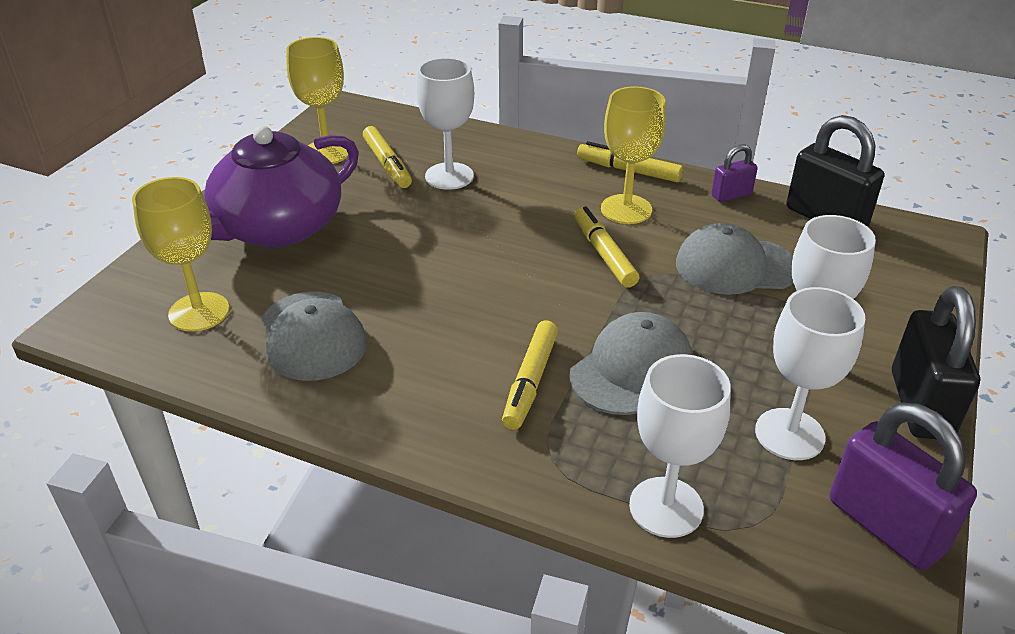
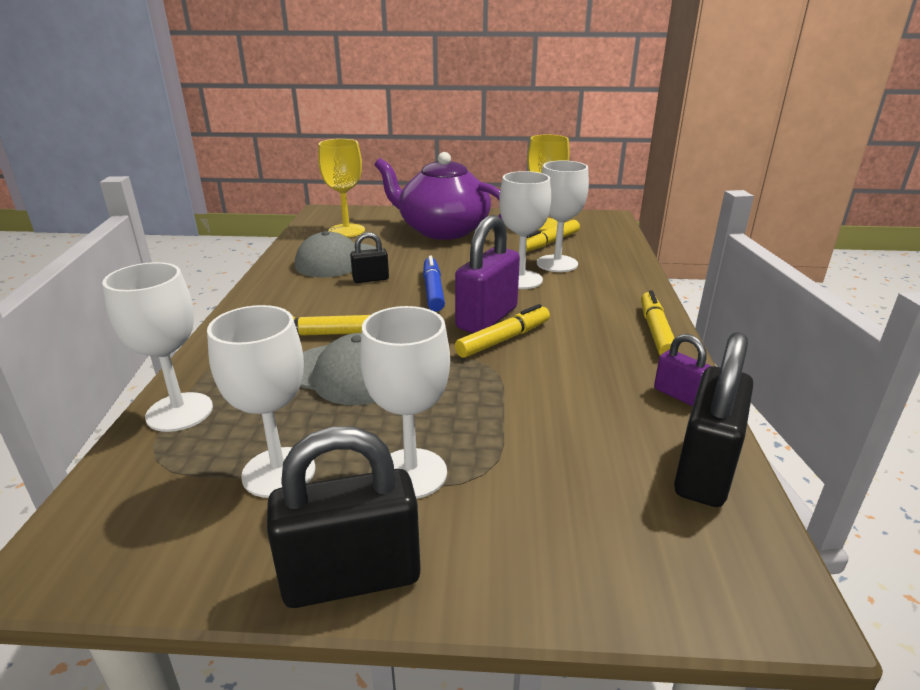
camera: 70 degrees right, 10 degrees down
(398, 316) = (370, 279): none -> black padlock
(463, 274) = (433, 290): none -> blue marker
(474, 209) = (520, 280): none -> white goblet
(626, 209) = (586, 340): yellow goblet -> none
(735, 266) = (541, 411): grey cap -> none
(885, 525) = (147, 551): purple padlock -> purple padlock (487, 318)

